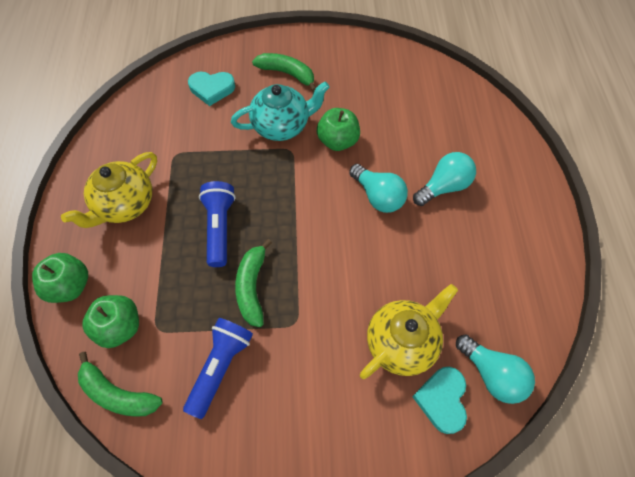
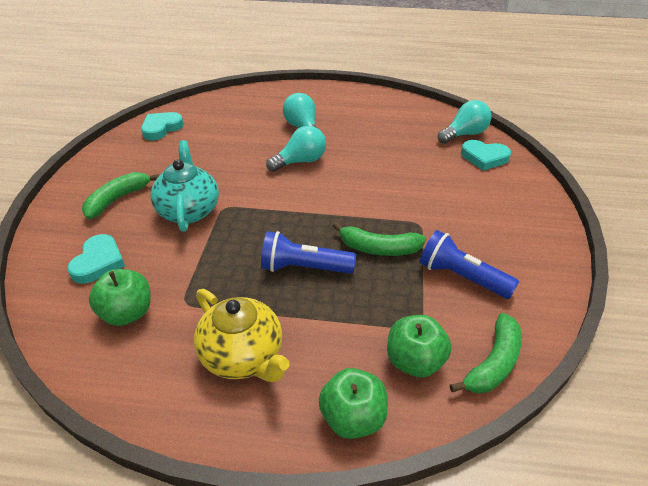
camera: 80 degrees left, 20 degrees down
(338, 141) = (228, 176): green apple -> green apple (127, 313)
(402, 67) = (161, 128): none -> turquoise heart
(402, 342) = (439, 168): yellow teapot -> none

